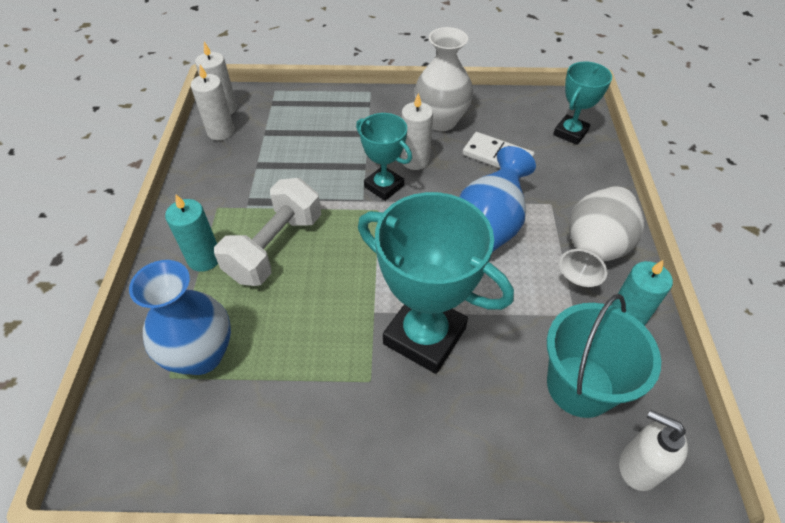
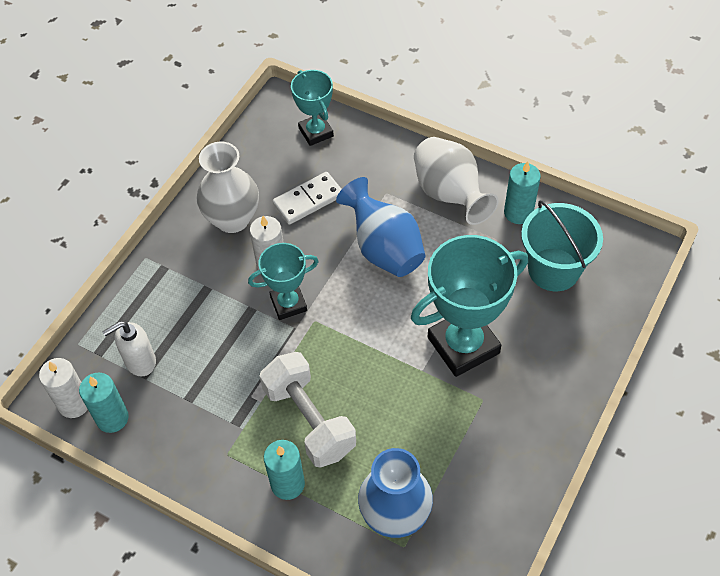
camera: 60 degrees left, 5 degrees up
(221, 132) = (112, 418): white candle -> turquoise candle
(638, 466) = (622, 271): white soap dispenser -> white soap dispenser (140, 362)

